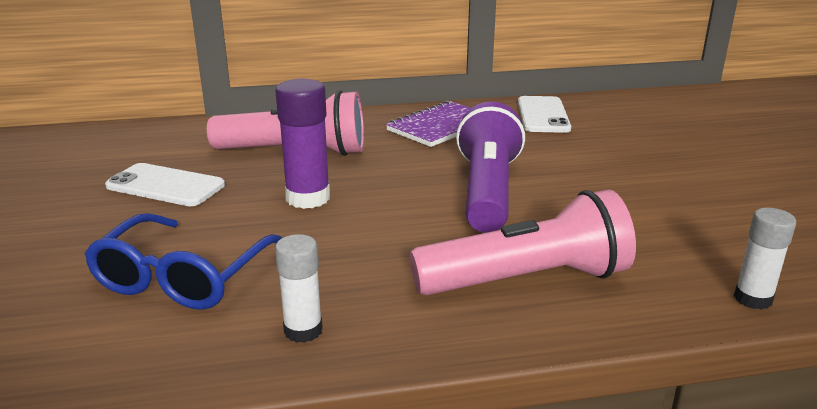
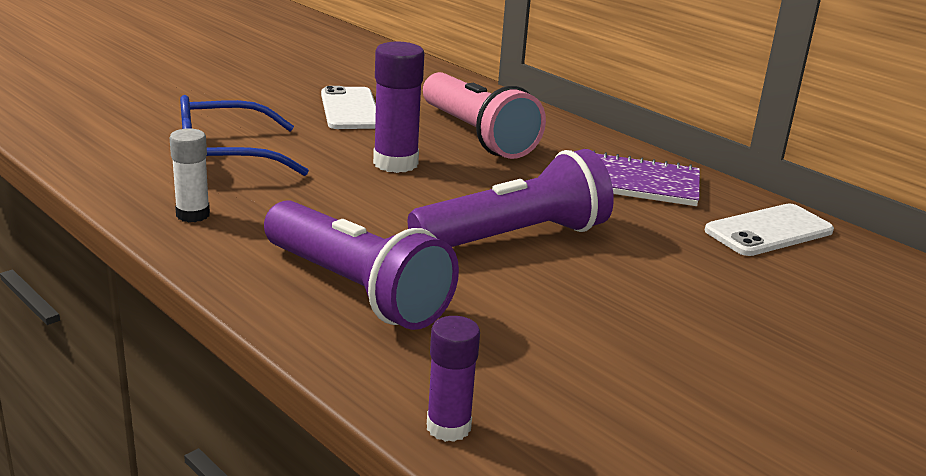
camera: 55 degrees right, 0 degrees up
(526, 280) = (357, 290): pink flashlight -> purple flashlight
(753, 299) = (448, 427): white glue stick -> purple glue stick

